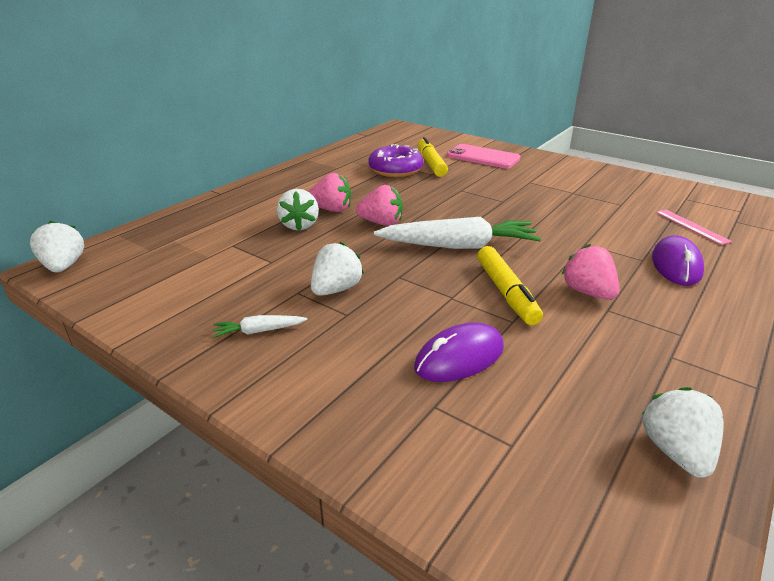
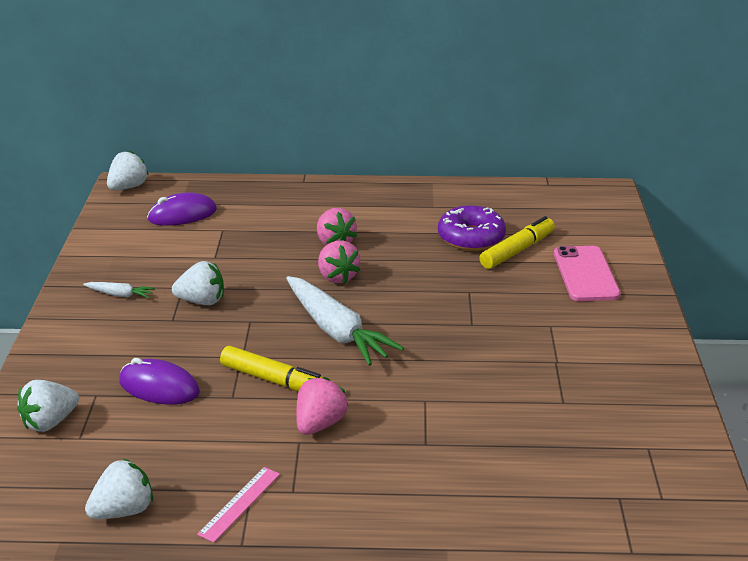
camera: 55 degrees right, 0 degrees up
(259, 331) = (120, 295): white carrot -> white carrot turned 150 degrees clockwise
(299, 225) = (287, 242): white strawberry -> white strawberry (50, 422)
(506, 293) = (275, 381): yellow marker -> yellow marker turned 105 degrees counterclockwise
(676, 265) = (436, 467): purple mouse -> purple mouse (182, 215)
(691, 226) = (557, 464): pink ruler -> pink ruler (239, 503)

